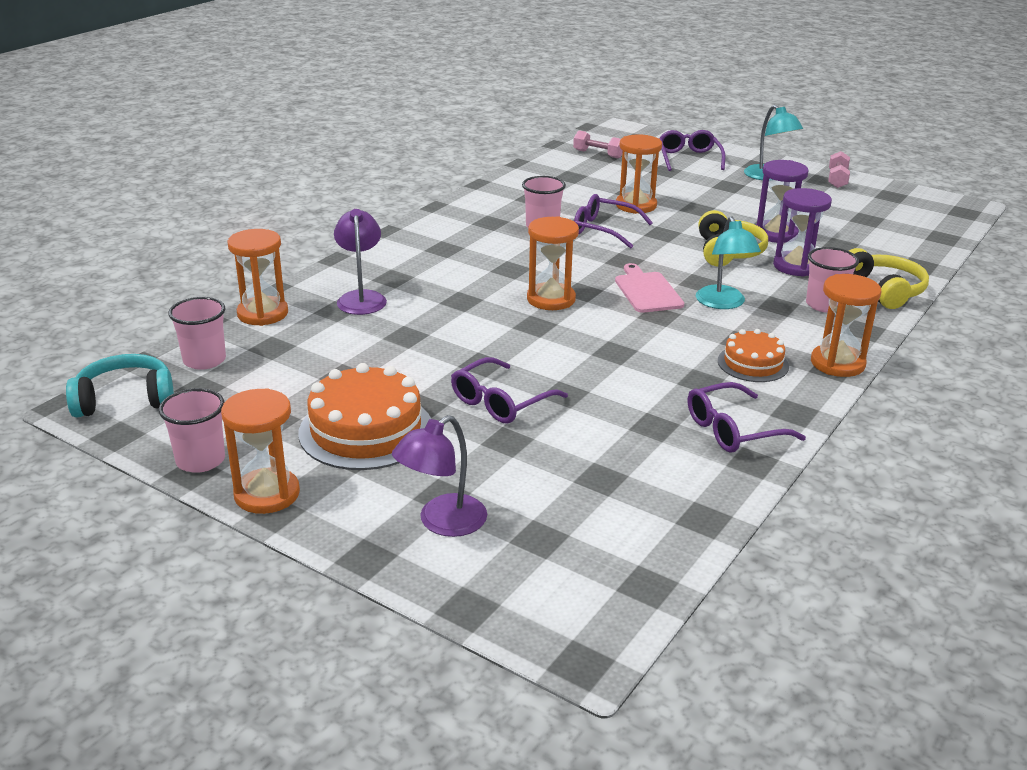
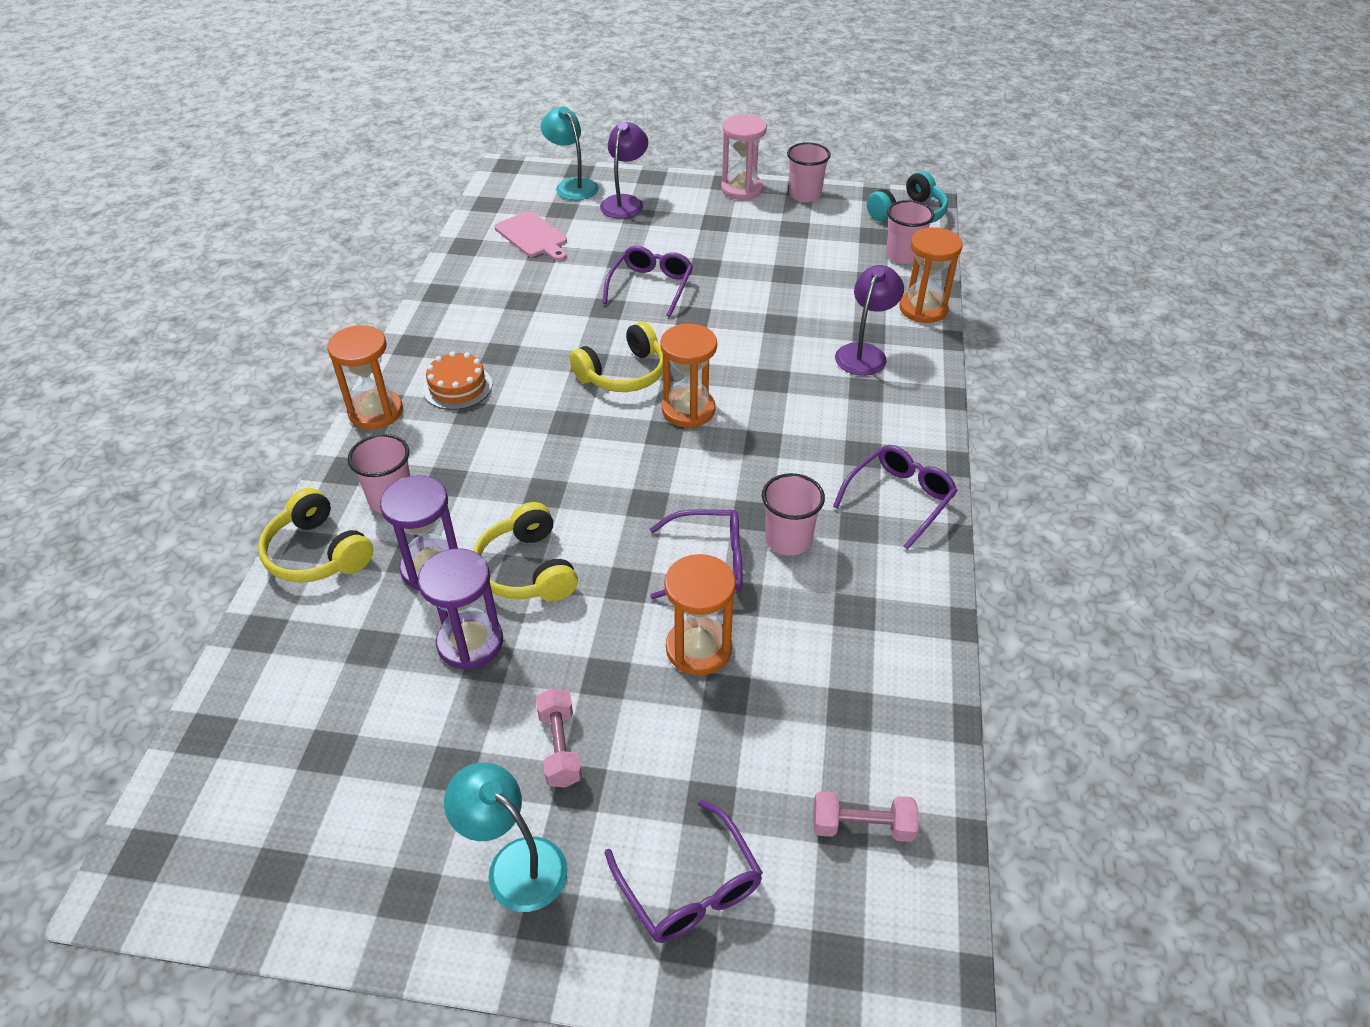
camera: 155 degrees right, 15 degrees up
(267, 494) = (742, 189): orange hourglass -> pink hourglass
(361, 298) = (864, 353): purple lamp -> purple lamp turned 120 degrees counterclockwise
(366, 430) = (726, 239): orange cake -> none
(588, 335) = (623, 373): none -> yellow headphones
(647, 291) = (596, 456): pink cutting board -> pink cutting board (533, 236)
(723, 303) = (507, 463): turquoise lamp -> turquoise lamp (572, 185)
(733, 430) = (460, 314): purple glasses -> purple glasses (899, 499)
(837, 179) = (378, 910): pink dumbbell -> pink dumbbell (560, 747)

